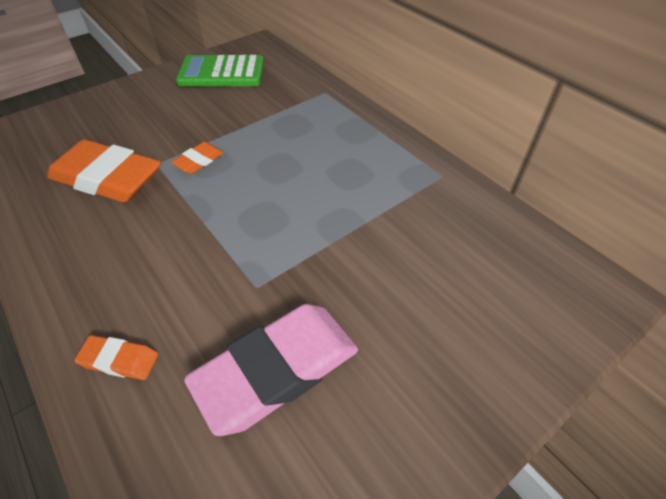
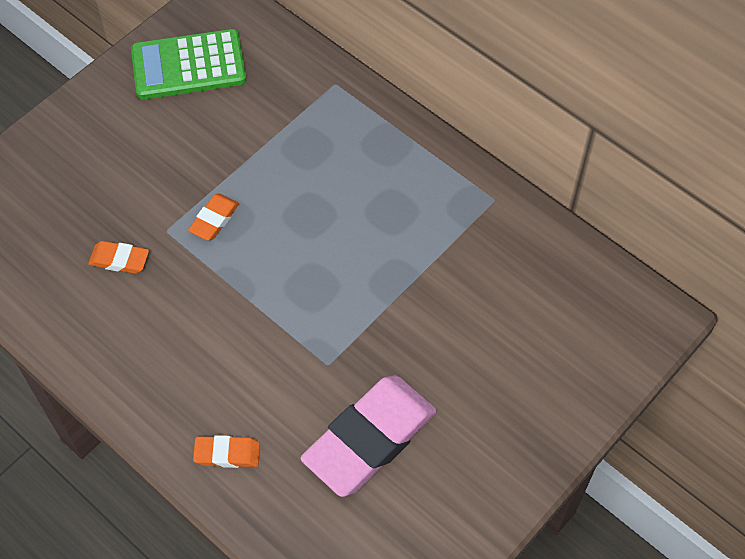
camera: 10 degrees left, 10 degrees up
(108, 178) = (119, 260): orange eraser -> orange eraser, size x0.45

